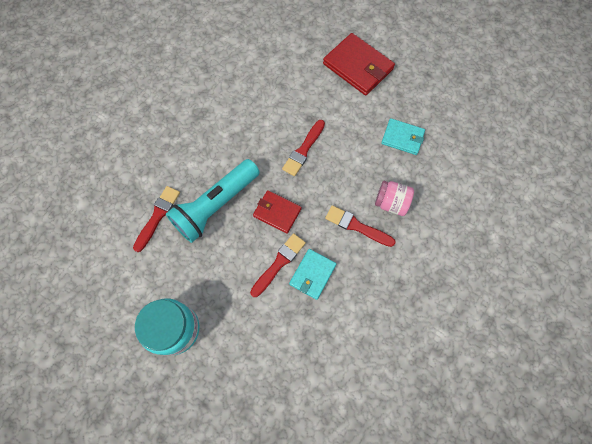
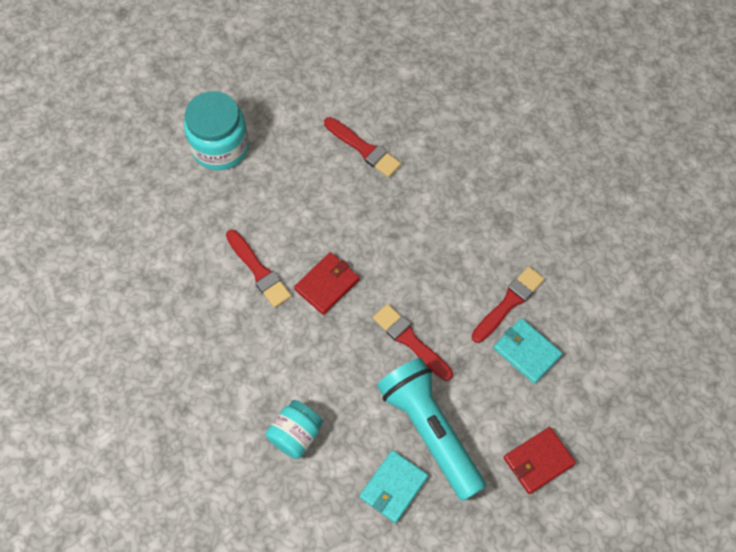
camera: 105 degrees right, 5 degrees down
(216, 206) = (358, 215): turquoise flashlight -> turquoise flashlight (430, 431)
(312, 274) = (231, 306): turquoise wallet -> turquoise wallet (526, 352)
(356, 226) = (277, 378): red brush -> red brush (509, 303)
(358, 67) = (538, 461): red wallet -> red wallet, size x0.61
(391, 203) = (295, 435): pink jar -> turquoise jar

